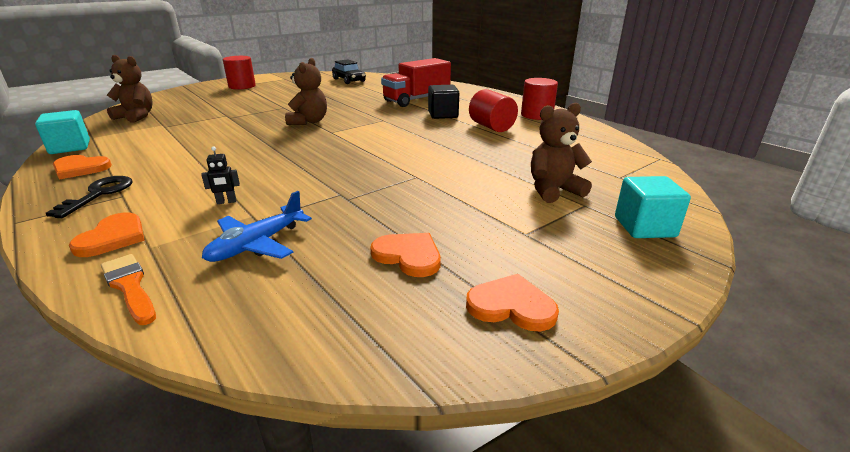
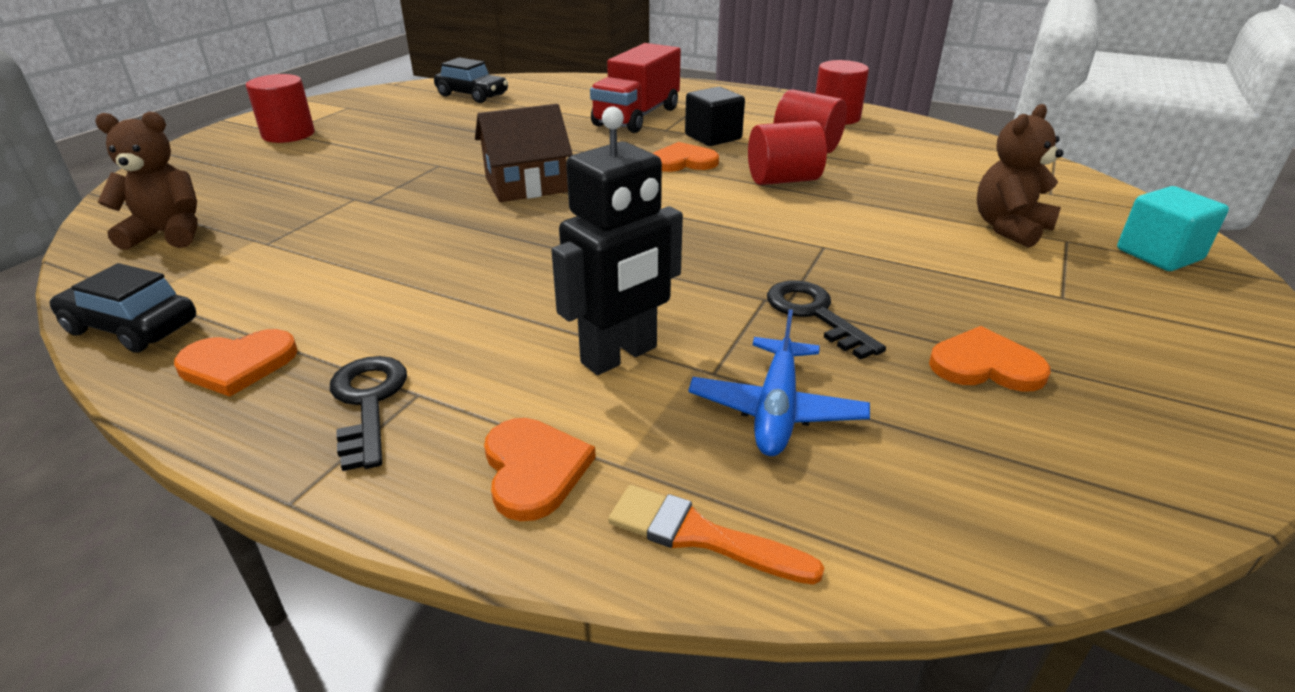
camera: 25 degrees left, 5 degrees up
(70, 147) = (132, 327): turquoise cube -> black car
(226, 202) = (620, 356): black robot -> black robot, size x2.46
(309, 122) = (526, 185): brown teddy bear -> brown house
(353, 207) = (815, 314): none -> black key
(448, 141) = (783, 180): none -> red cylinder
(511, 306) = (1175, 393): orange heart -> orange heart (683, 161)

